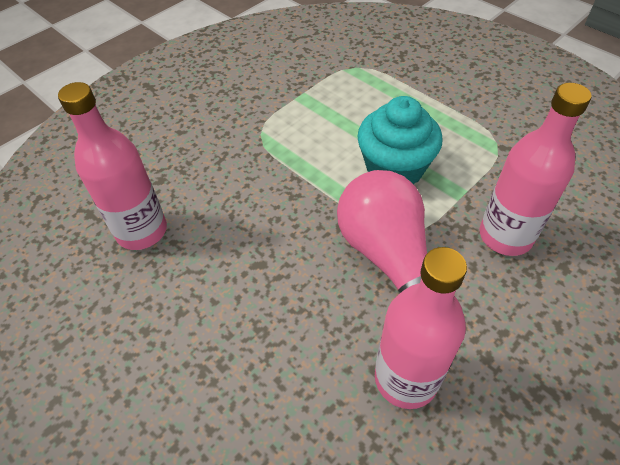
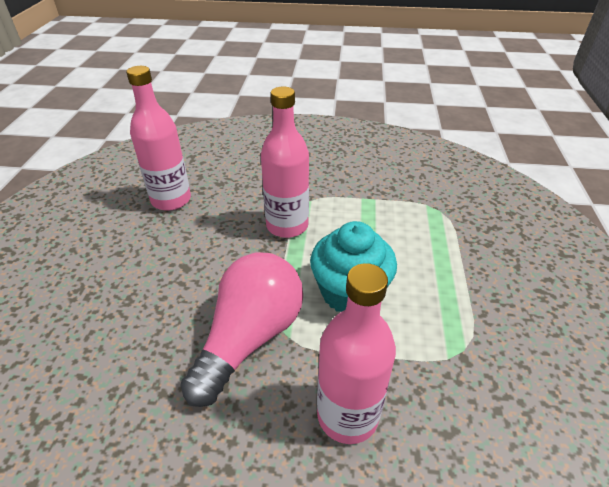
camera: 50 degrees right, 10 degrees down
(406, 378) = (133, 413): pink bottle -> pink bottle (287, 226)

